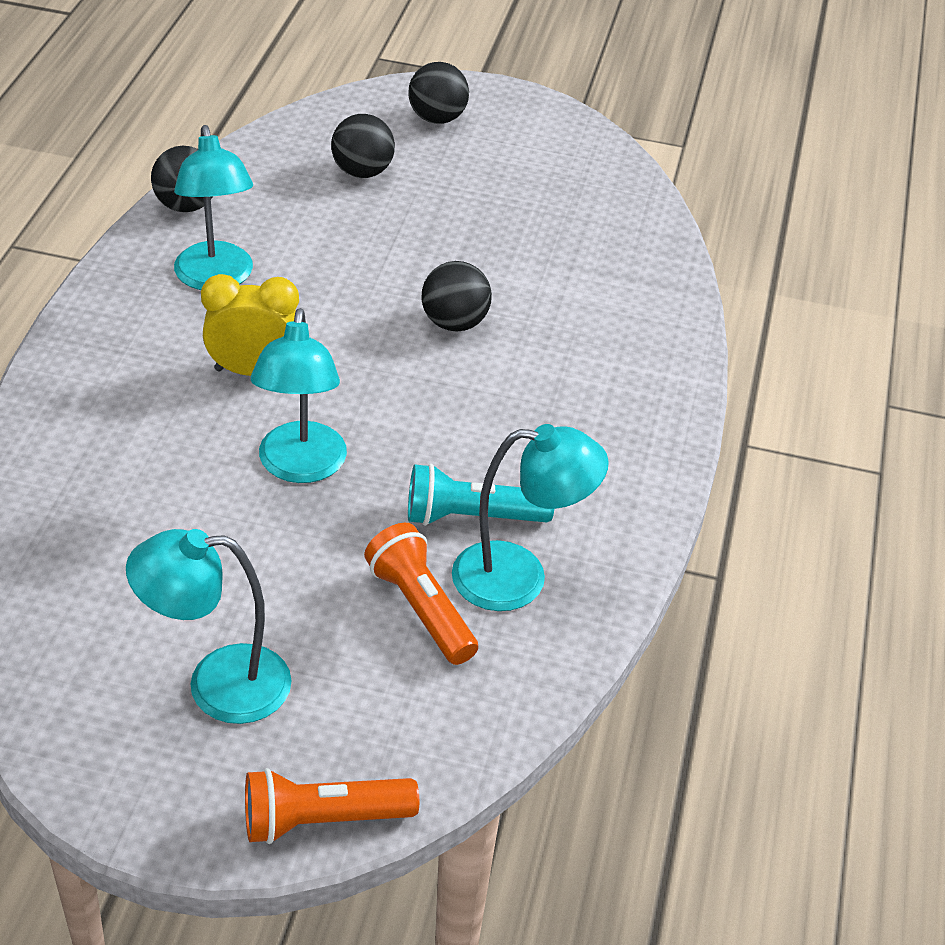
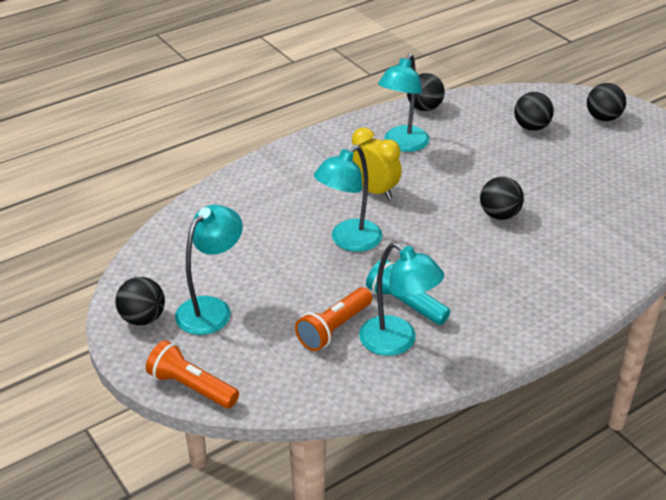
camera: 45 degrees right, 5 degrees down
(128, 765) = (143, 318): none -> black ball
(217, 685) = (211, 309): turquoise lamp -> turquoise lamp turned 90 degrees clockwise
(420, 608) = (334, 329): orange flashlight -> orange flashlight turned 150 degrees counterclockwise

